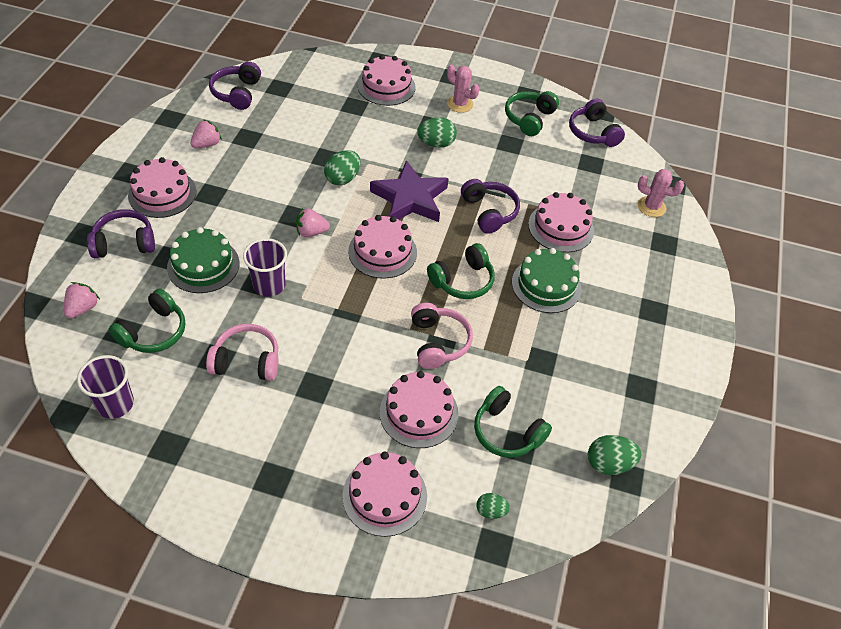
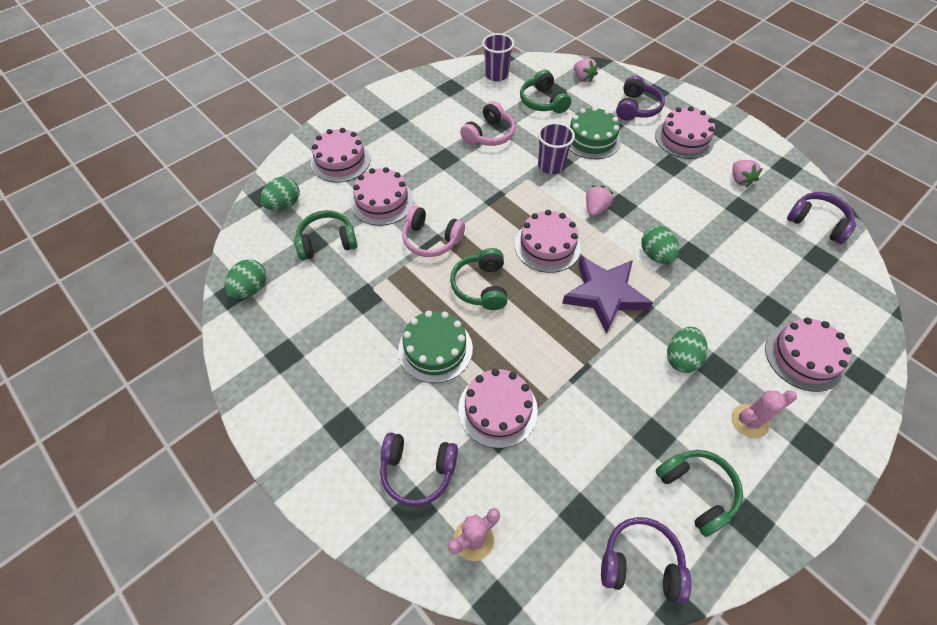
camera: 125 degrees right, 5 degrees up
(489, 212) = (554, 353): purple headphones -> purple headphones (418, 470)
(491, 511) = (284, 205): green egg -> green egg, size x1.64

